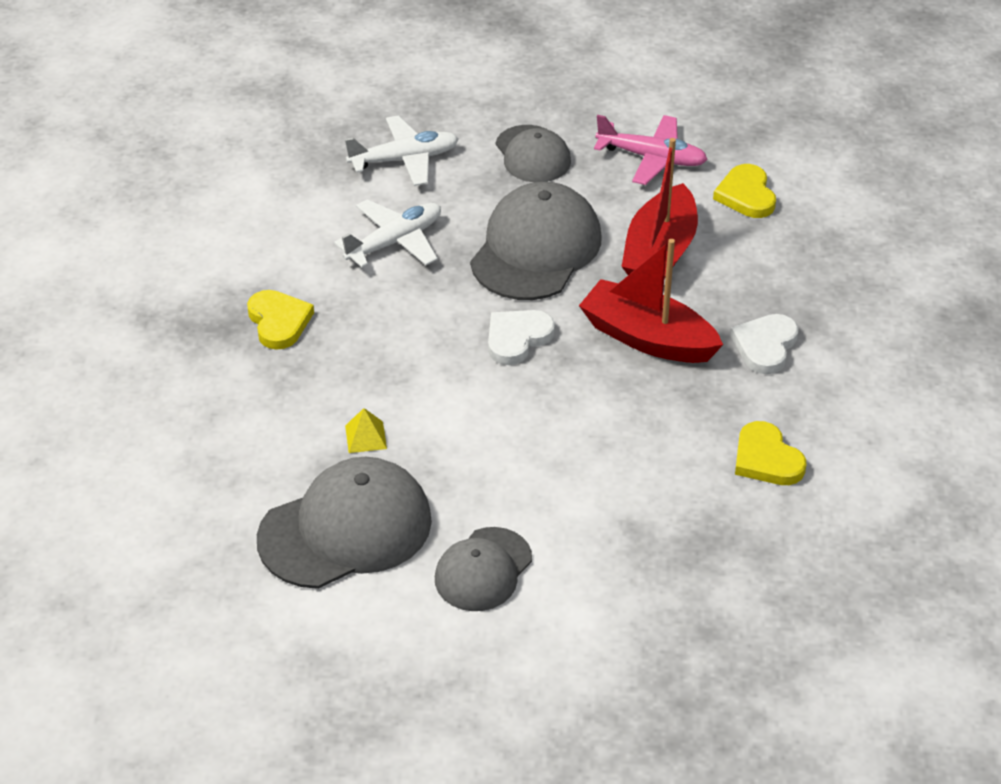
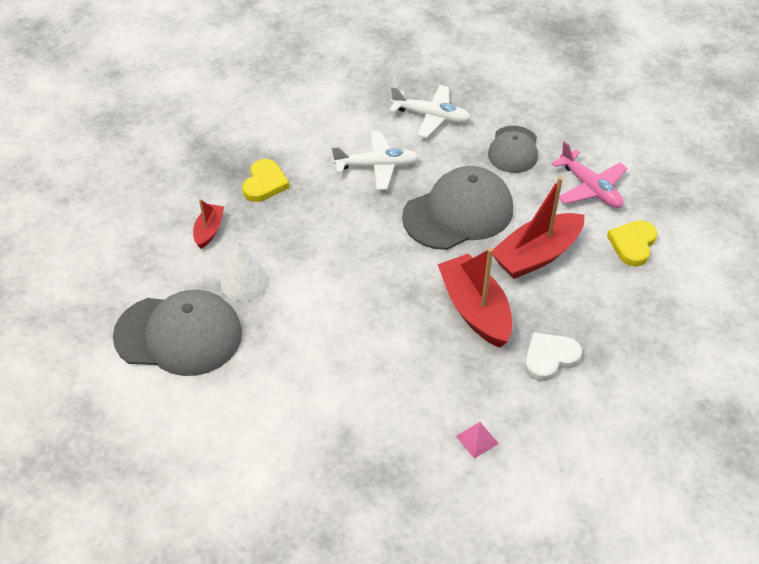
camera: 35 degrees right, 5 degrees up
(264, 404) = (209, 230): none -> red boat
(365, 437) = (245, 282): yellow pyramid -> white cone
(483, 570) = (230, 409): grey cap -> none
(517, 338) = (392, 266): white heart -> none
(766, 459) = (477, 439): yellow heart -> pink pyramid

